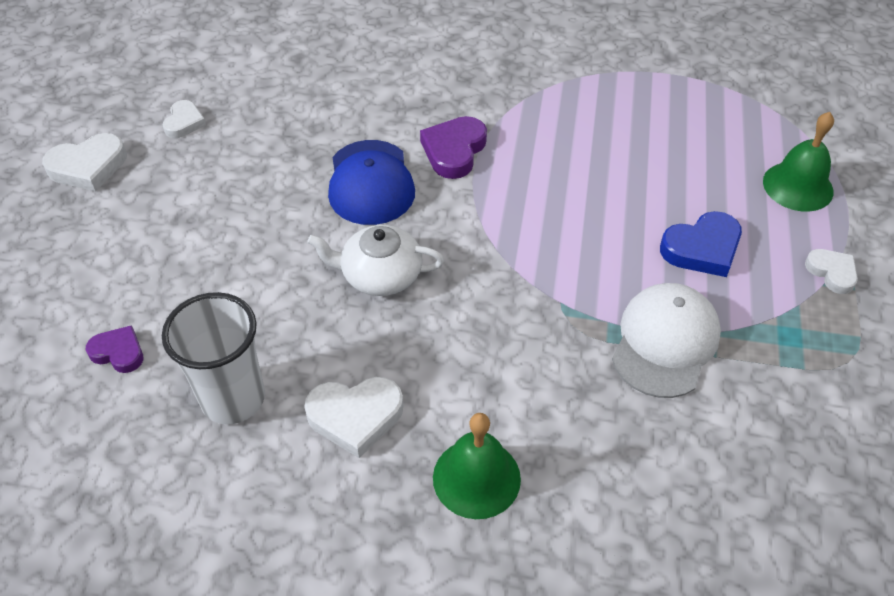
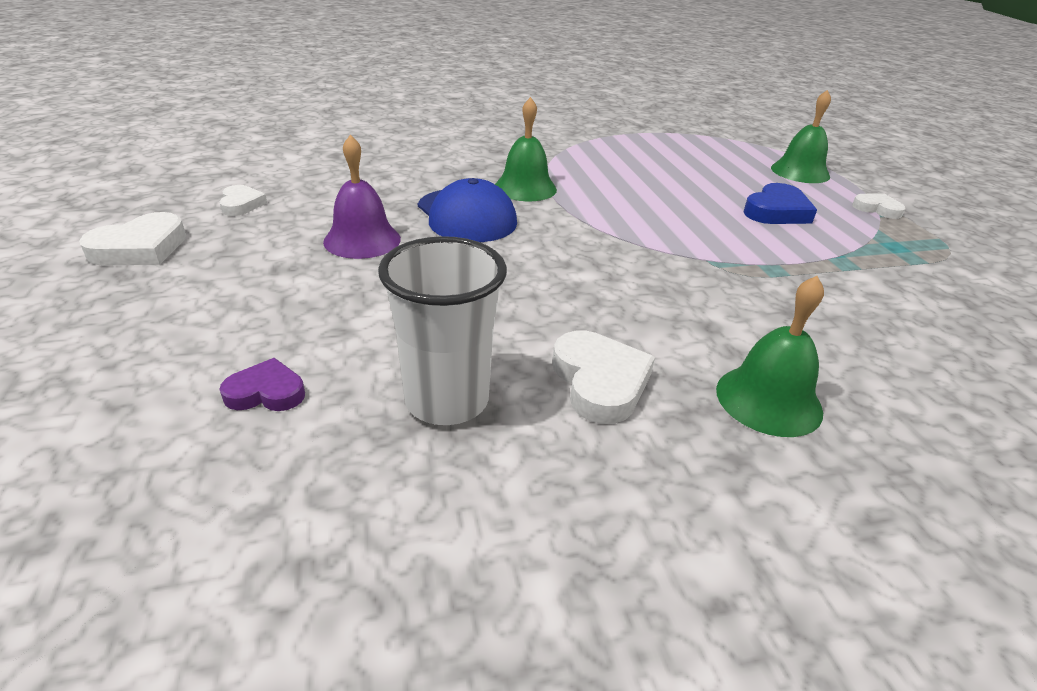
camera: 25 degrees left, 15 degrees down
(261, 197) = (362, 240): none -> purple bell
(355, 416) = (600, 382): white heart -> white heart turned 75 degrees counterclockwise
(380, 275) = (528, 271): white teapot -> none
(454, 151) = (525, 188): purple heart -> green bell
(665, 342) = (815, 267): white cap -> none

